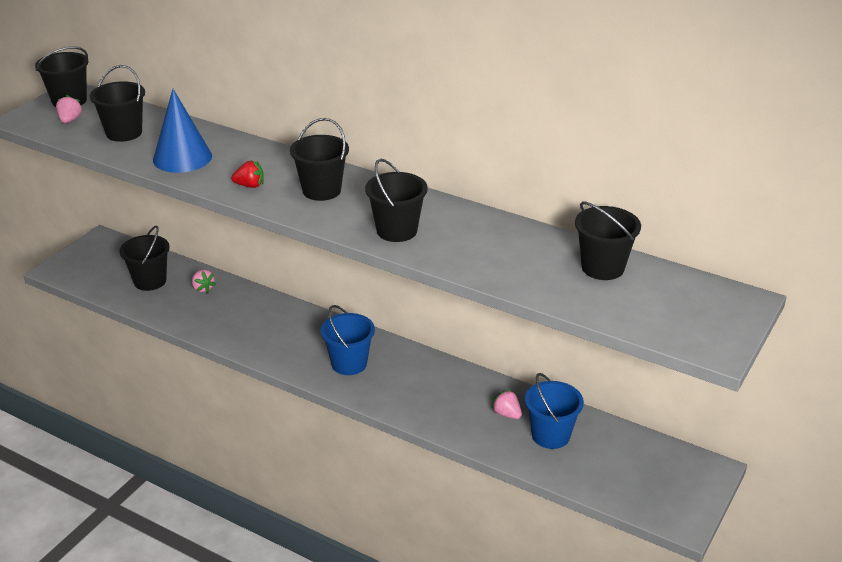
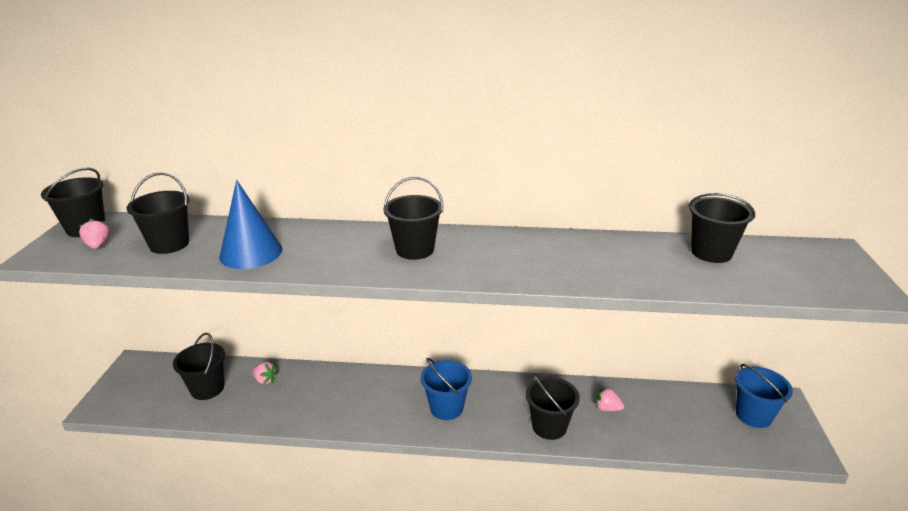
camera: 25 degrees left, 5 degrees down
(250, 185) = (342, 261): red strawberry -> none
(397, 230) = (517, 267): black bucket -> black bucket (549, 426)
(550, 435) = (654, 415): blue bucket -> blue bucket (753, 415)

